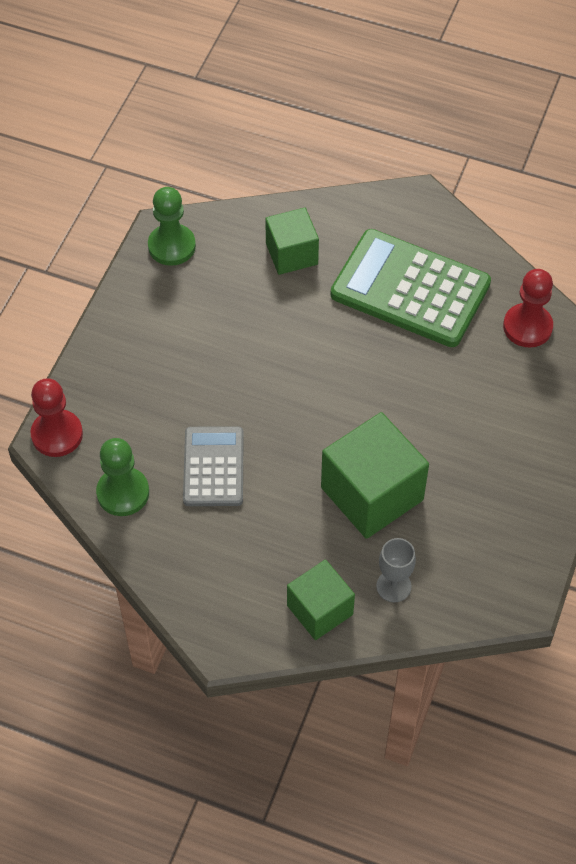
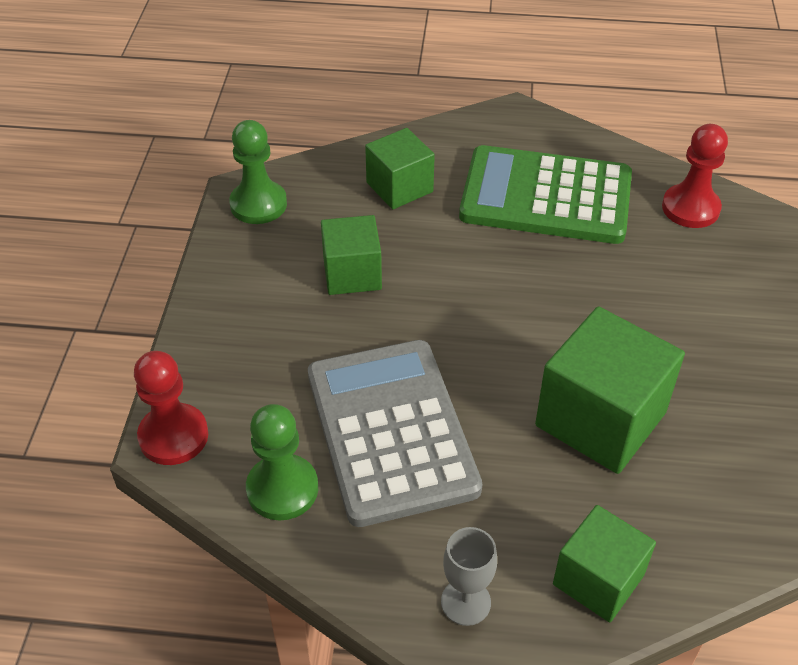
camera: 15 degrees left, 10 degrees down
(213, 467) = (390, 431): grey calculator -> grey calculator, size x1.69
(227, 328) = (352, 274): none -> green cube
(393, 586) = (678, 525): grey goblet -> grey goblet (465, 602)

